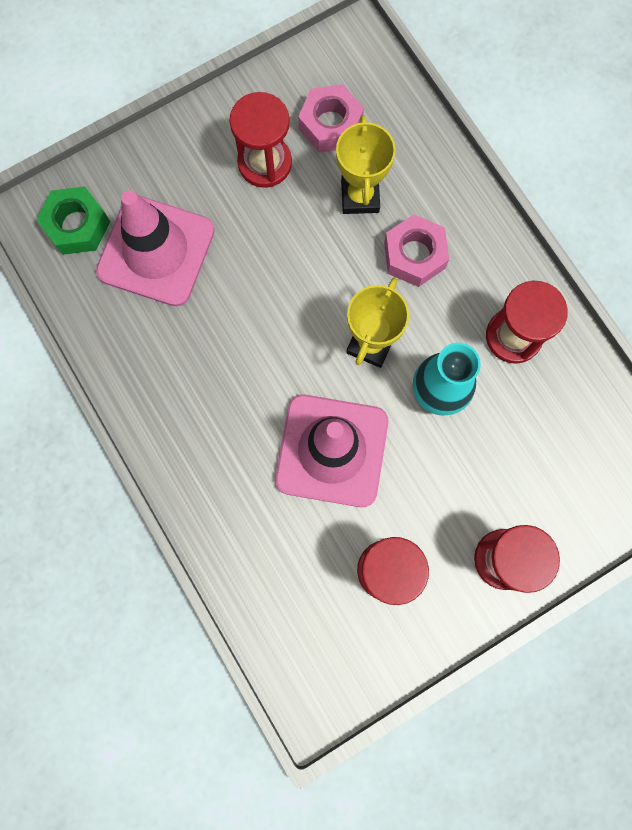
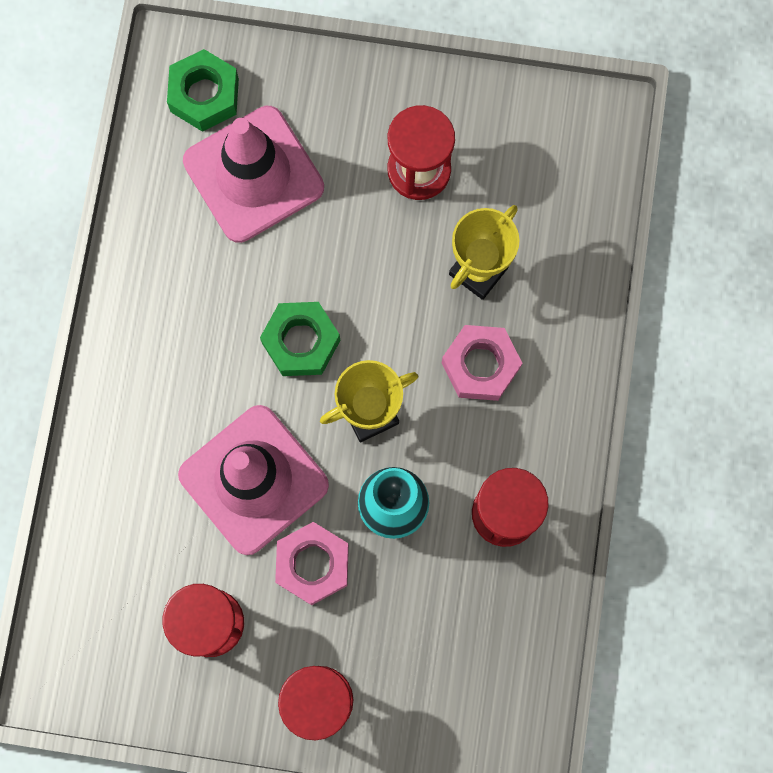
camera: 40 degrees right, 0 degrees up
(284, 334) = (301, 342): none -> green nut
(330, 125) = (510, 181): pink nut -> pink nut (313, 564)

